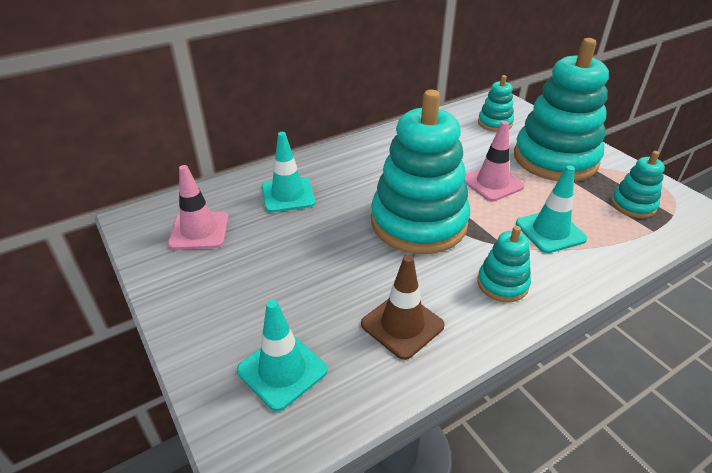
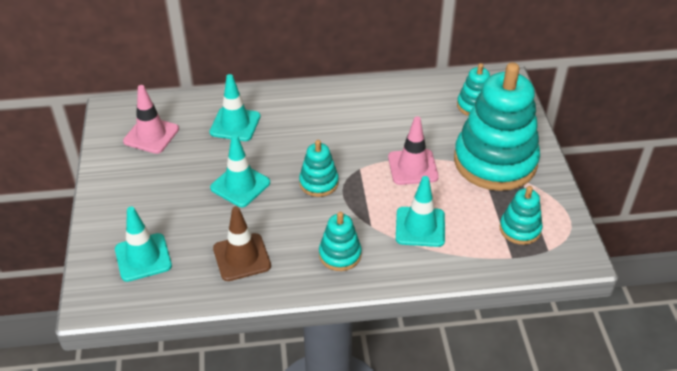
camera: 25 degrees right, 5 degrees up
(339, 250) = (240, 185): none -> turquoise traffic cone
(418, 222) = (319, 183): turquoise stacking toy -> turquoise stacking toy, size x0.46

